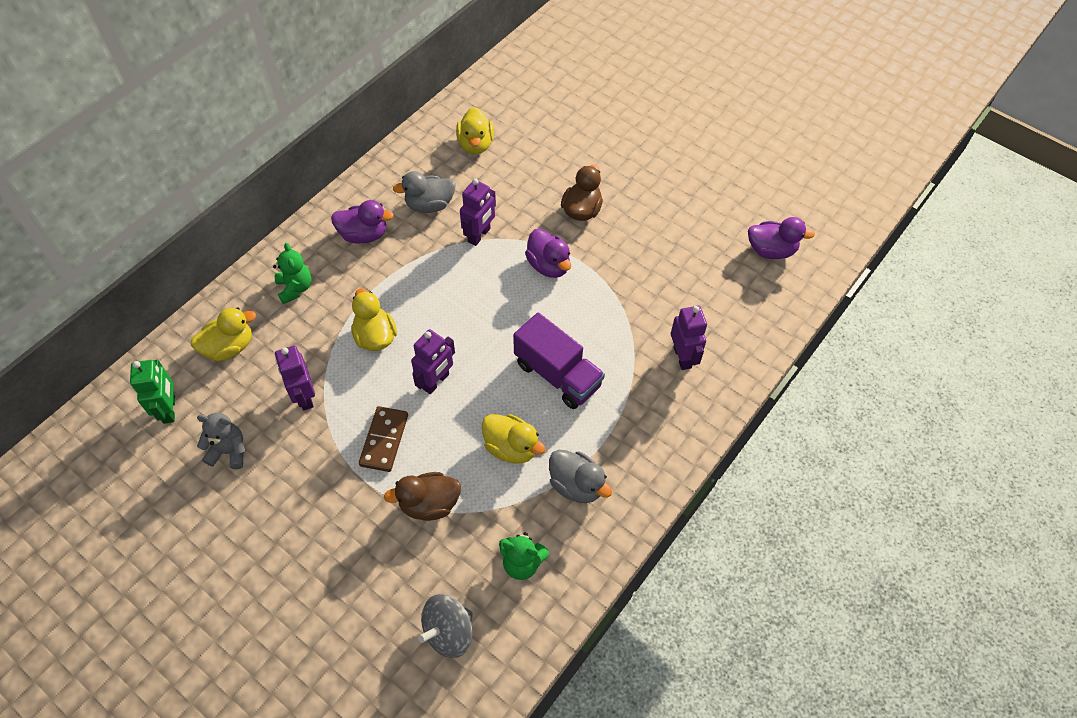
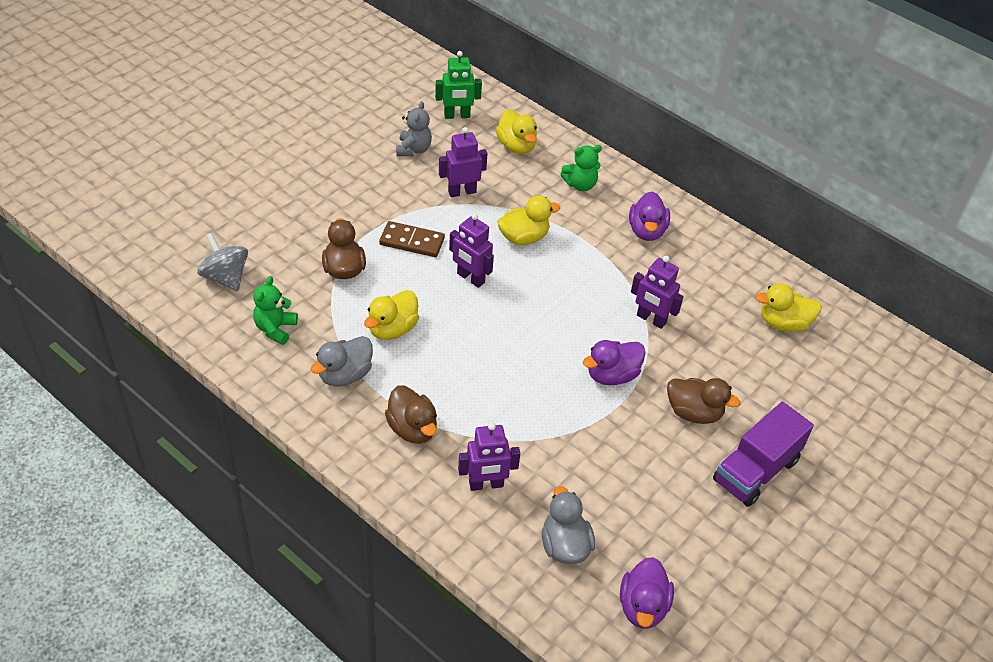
camera: 90 degrees right, 10 degrees down
(429, 205) = (690, 281): grey duck -> grey duck (565, 545)
(557, 374) = (471, 371): purple truck -> purple truck (755, 470)
(633, 419) = (412, 429): none -> brown duck

